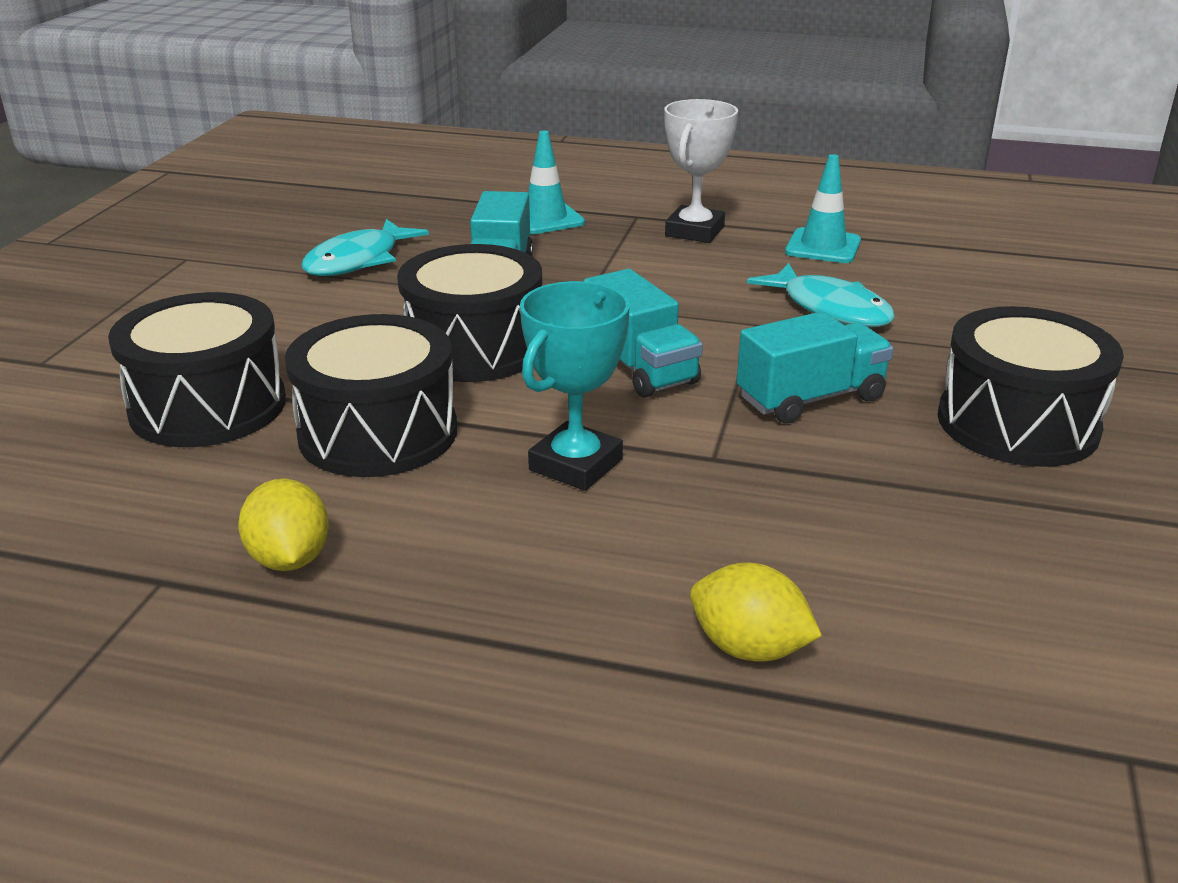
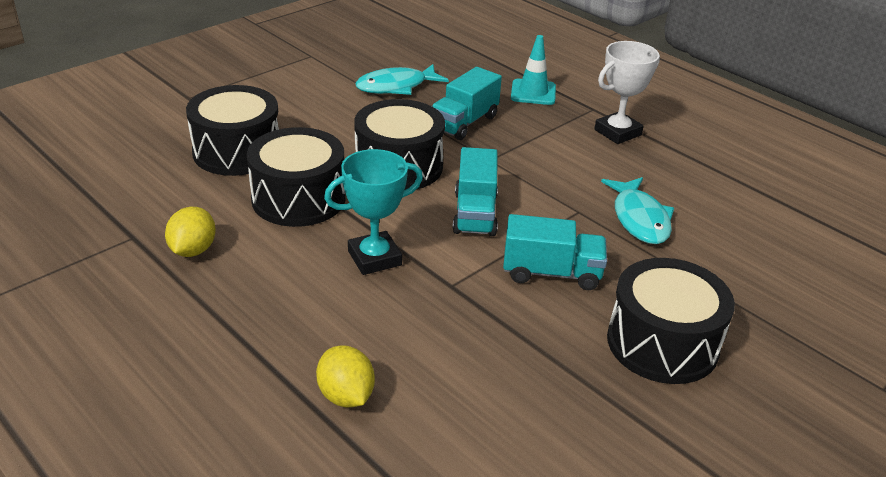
camera: 30 degrees right, 5 degrees up
(823, 247) = (691, 173): turquoise traffic cone -> none

